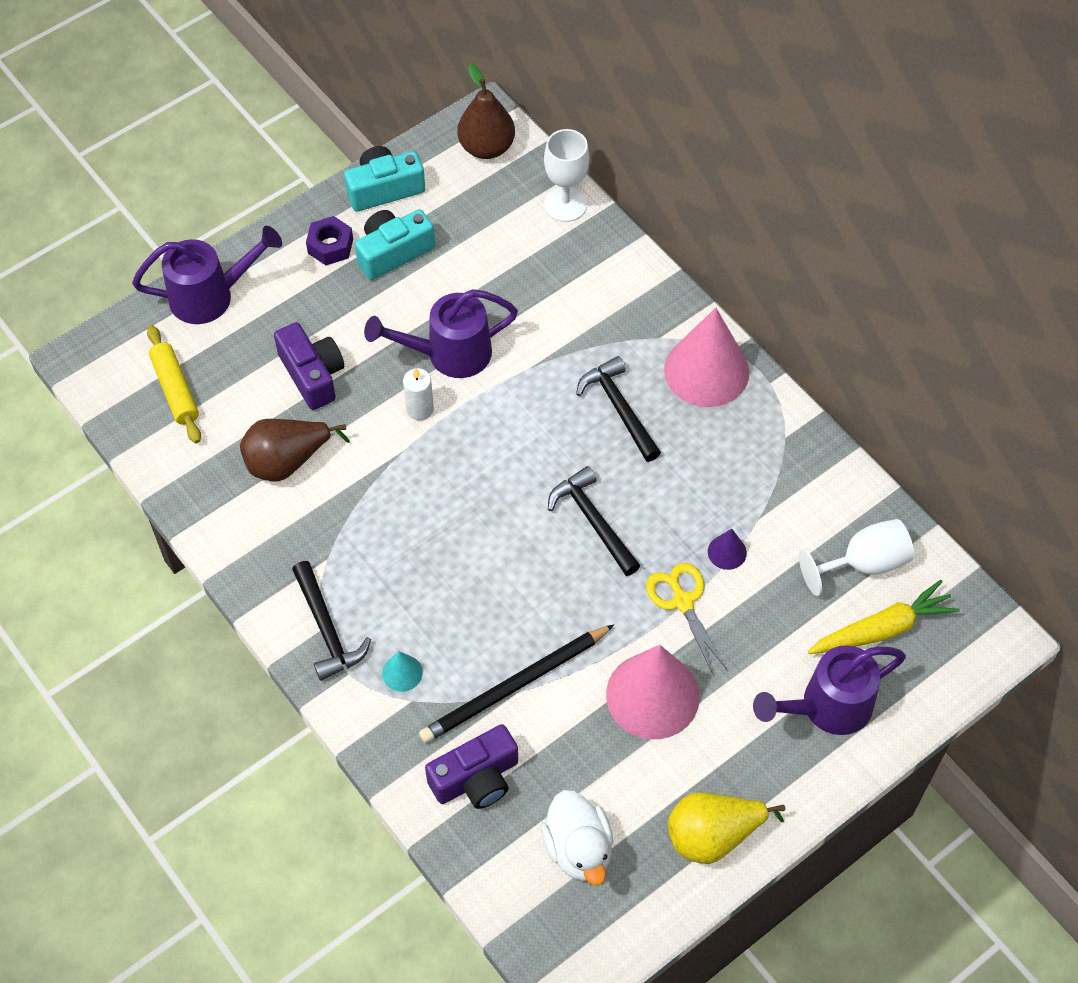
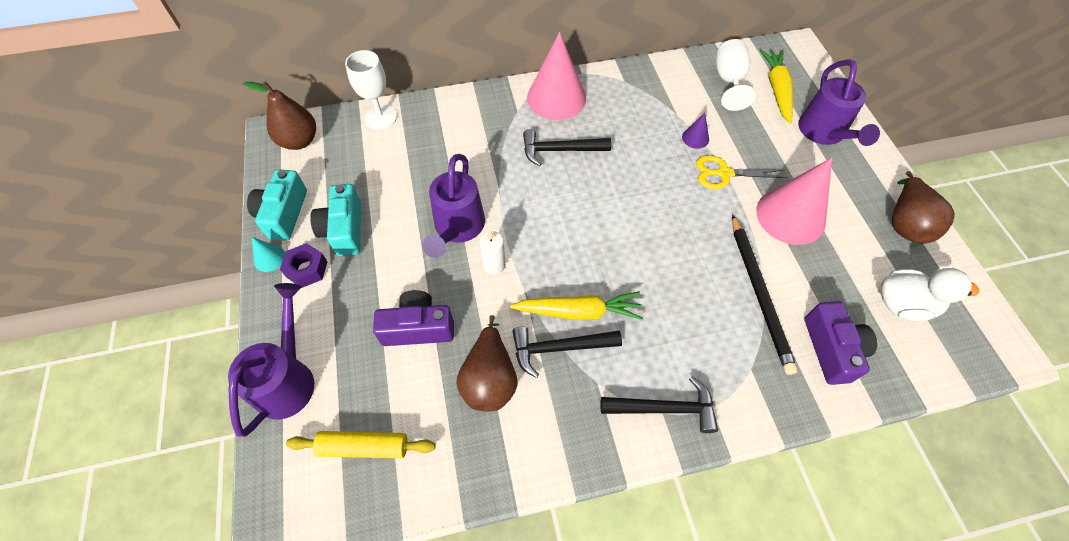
camera: 65 degrees left, 0 degrees up
(401, 511) = (578, 311): none -> yellow carrot
(402, 673) = (724, 366): turquoise cone -> turquoise cone (269, 258)
(593, 521) = (641, 197): black hammer -> black hammer (559, 348)
(713, 835) = (905, 223): yellow pear -> brown pear

